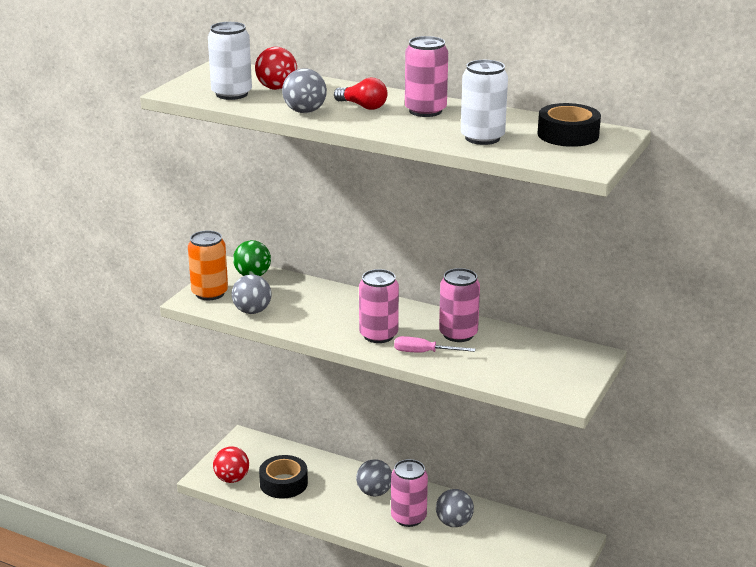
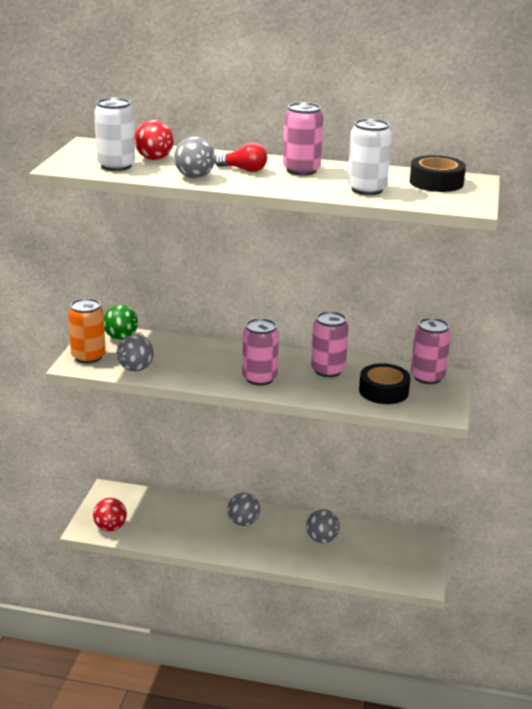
camera: 15 degrees left, 0 degrees up
(283, 483) = (159, 525): black tape -> black tape (383, 391)
(408, 517) = (281, 540): pink can -> pink can (427, 377)
(424, 352) = (306, 389): pink screwdriver -> none

